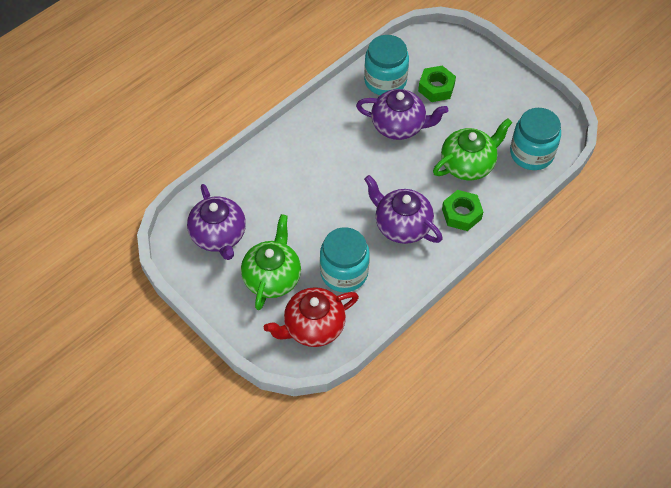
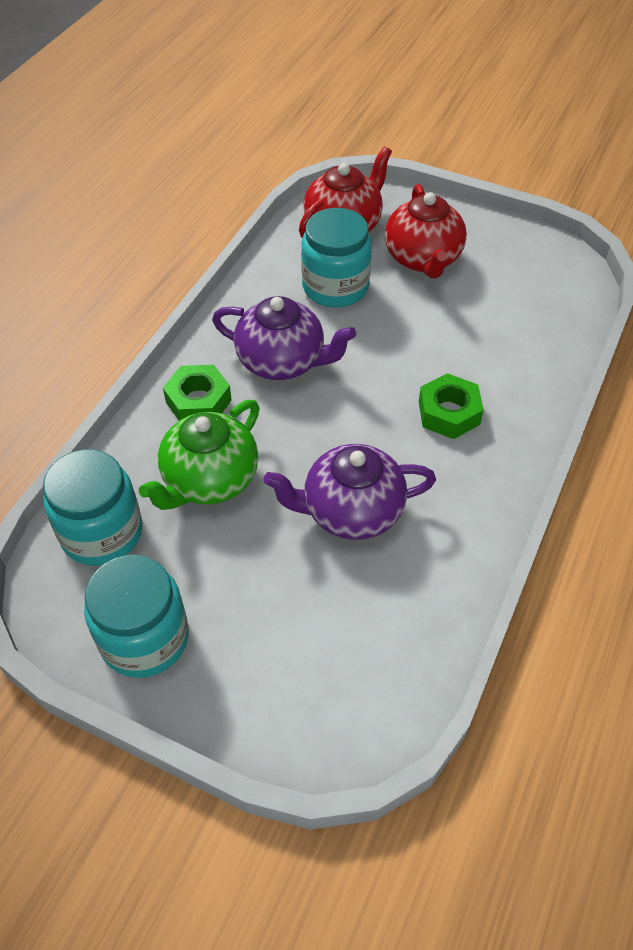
camera: 160 degrees right, 5 degrees down
(219, 236) = (521, 283): purple teapot -> none
(272, 277) = (423, 259): green teapot -> red teapot
(385, 81) = (416, 594): turquoise jar -> turquoise jar (144, 638)
(436, 88) = (314, 611): green nut -> green nut (449, 413)

